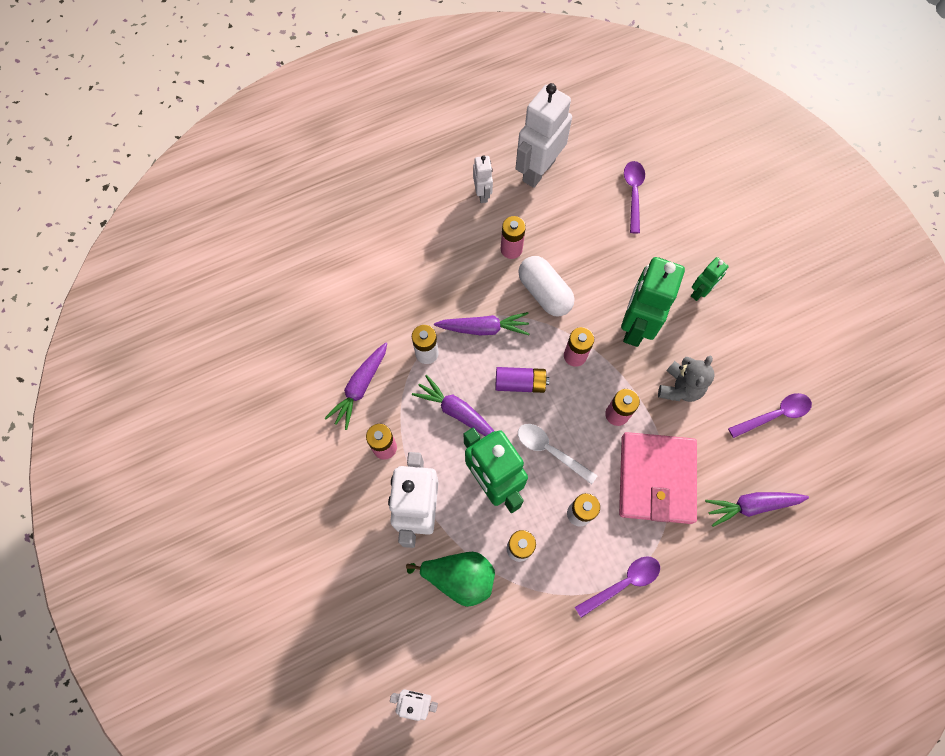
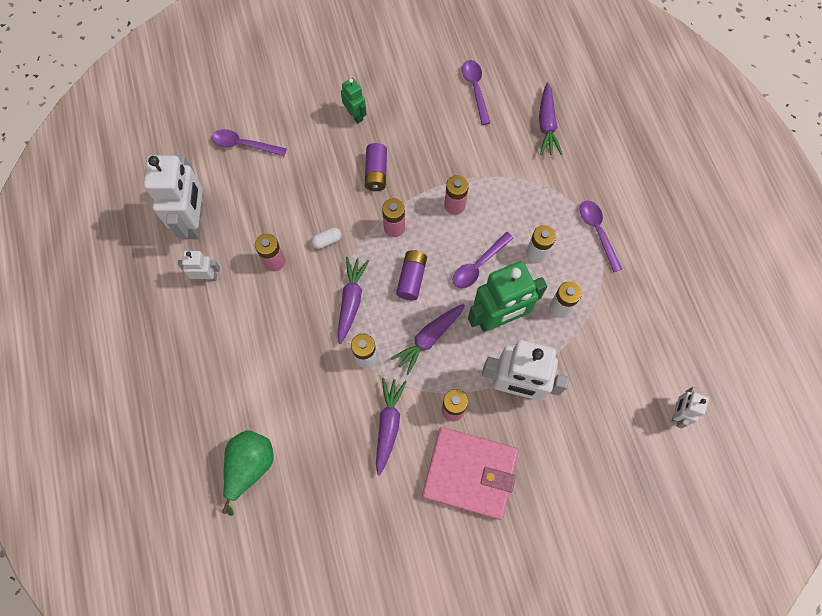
camera: 80 degrees left, 0 degrees up
(360, 387) = (388, 425): purple carrot -> purple carrot turned 120 degrees counterclockwise
(459, 577) = (579, 361): green pear -> green pear (250, 466)
(538, 170) = (195, 221): white robot -> white robot turned 135 degrees counterclockwise
(544, 293) = (327, 241): white capsule -> white capsule, size x0.48
(550, 450) = (478, 265): white spoon -> purple spoon
(635, 326) = (376, 172): green robot -> purple battery
(656, 479) = (515, 187): pink wallet -> pink wallet (470, 473)
(680, 388) = (439, 151): grey teddy bear -> none

